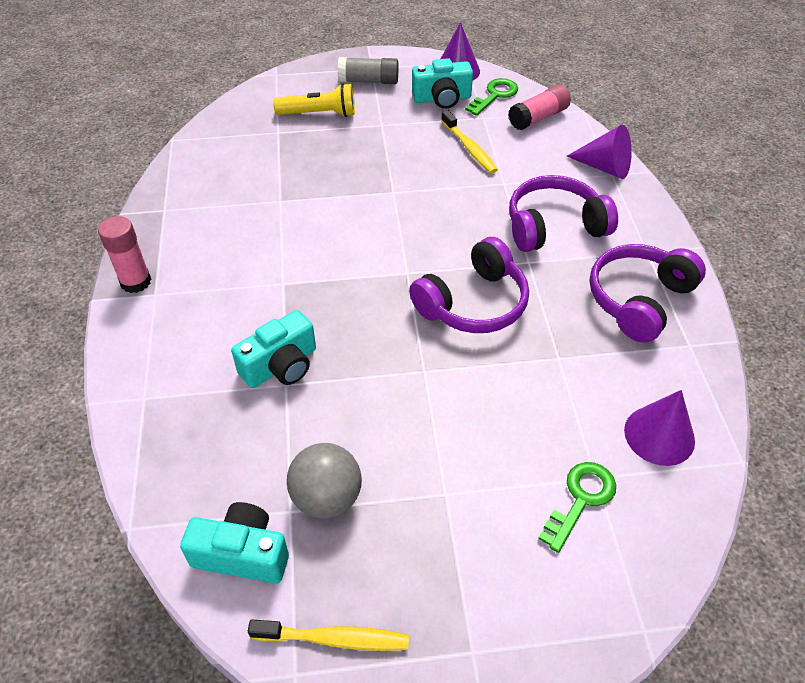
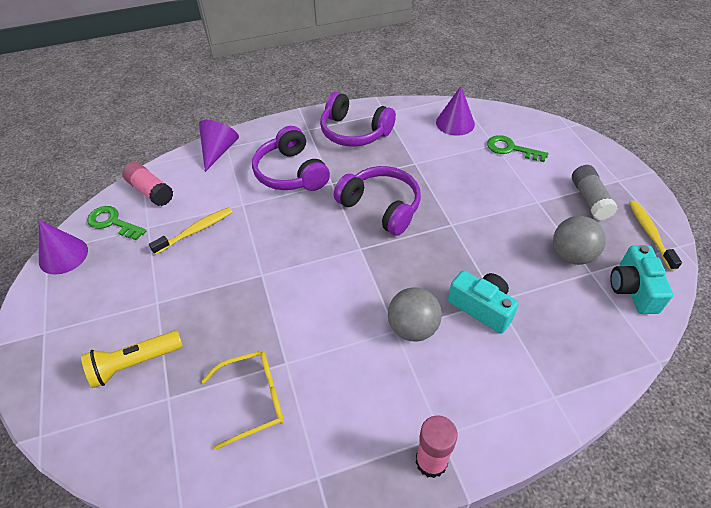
camera: 100 degrees left, 0 degrees up
(252, 178) = (253, 399): none -> yellow glasses
(279, 297) = (412, 328): none -> grey ball
(319, 114) = (134, 363): yellow flashlight -> yellow flashlight turned 105 degrees counterclockwise
(368, 81) = (72, 329): grey glue stick -> grey glue stick (589, 199)
(442, 98) = (114, 260): turquoise camera -> none

